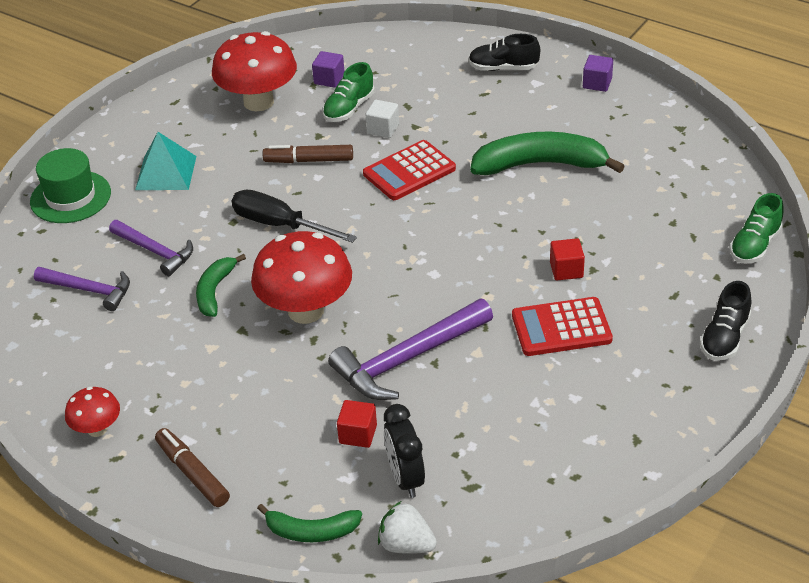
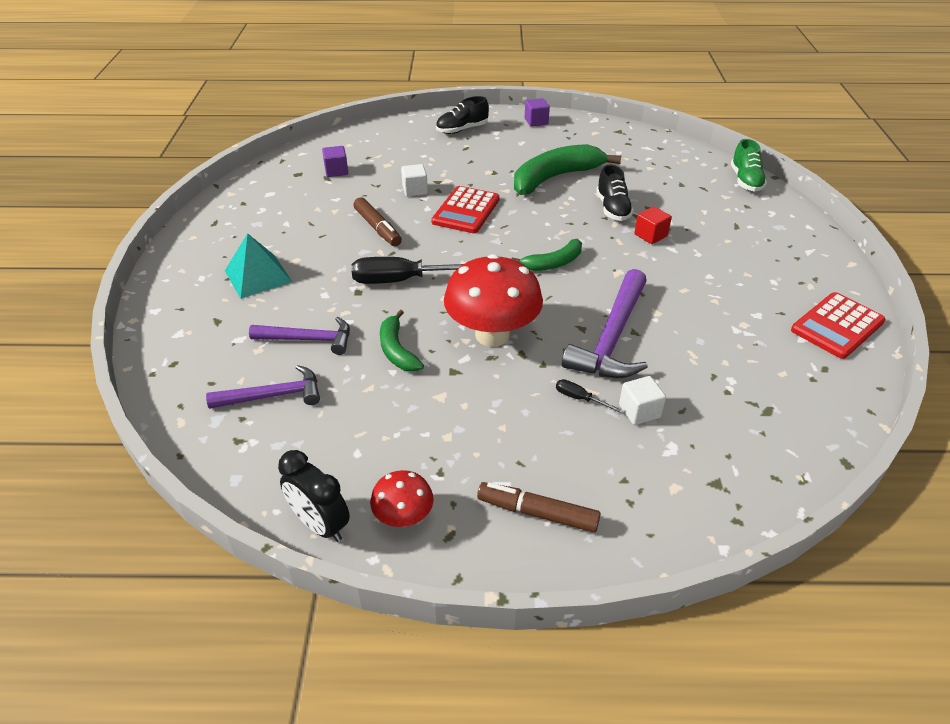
camera: 35 degrees left, 0 degrees up
(70, 197) = (179, 325): green hat -> none
(258, 102) = (292, 202): red mushroom -> none
(309, 160) = (377, 228): brown marker -> brown marker turned 90 degrees counterclockwise
(311, 531) = (693, 510): green banana -> green banana (553, 263)
(319, 400) = (579, 398): none -> black screwdriver
(349, 108) = (373, 185): green shoe -> none
(358, 434) = (639, 411): red cube -> white cube
(405, 478) = (714, 428): black clock -> black clock (320, 525)
(406, 545) = (777, 481): white strawberry -> none
(561, 328) = (692, 273): red calculator -> red calculator (837, 326)
(724, 338) = (798, 239): black shoe -> black shoe (612, 209)

